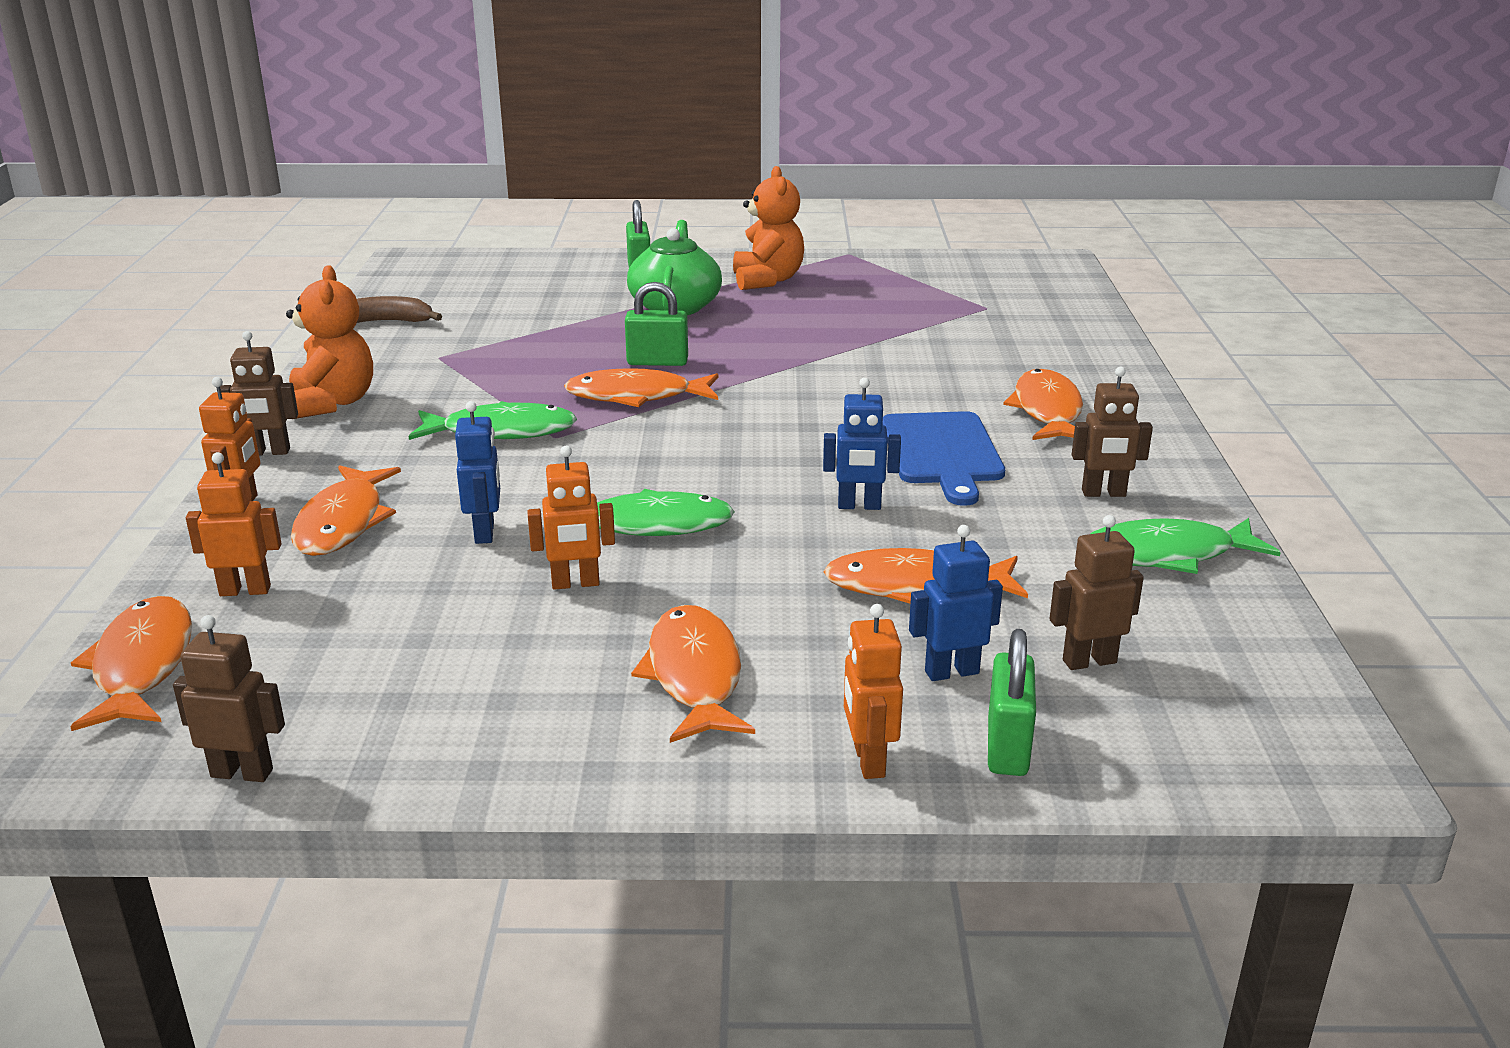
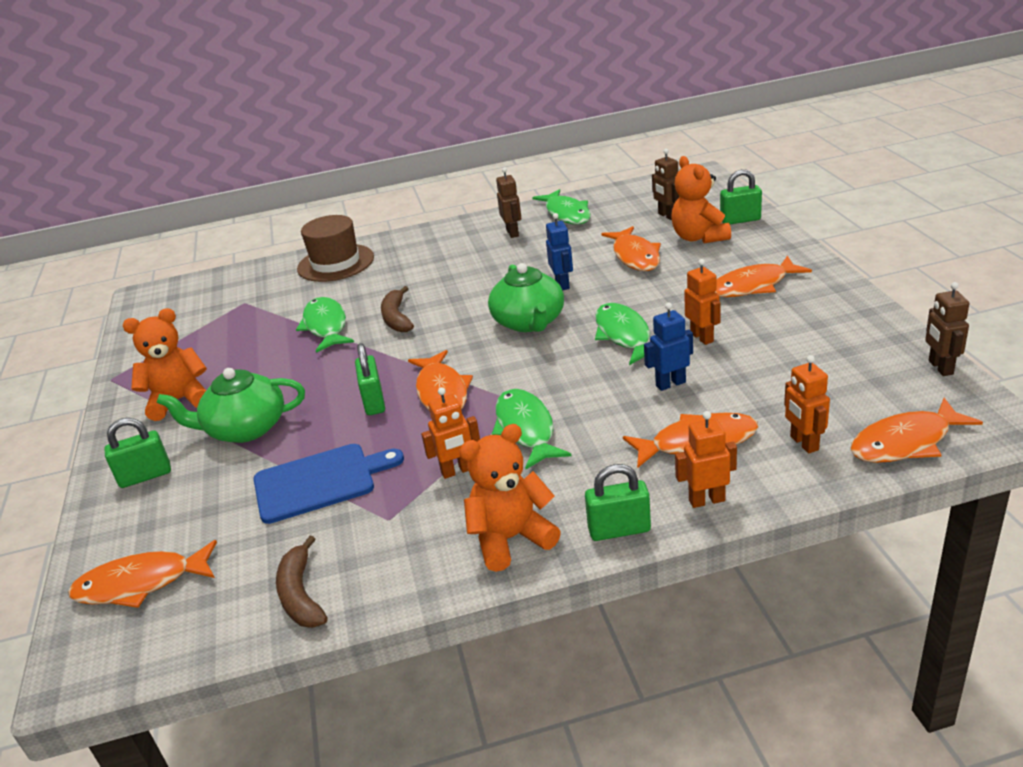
camera: 100 degrees left, 5 degrees up
(268, 452) = (619, 530): brown robot -> green padlock
(759, 465) = (529, 322): none -> green teapot
(857, 386) = (396, 318): none -> brown banana
(868, 761) = (775, 240): orange robot -> orange robot (457, 471)
(874, 347) = (326, 326): none -> green fish
(942, 452) = (484, 276): blue cutting board -> blue cutting board (320, 482)
(951, 672) = (699, 237): blue robot -> orange teddy bear
(1047, 411) = (416, 259): orange fish -> orange fish (141, 584)
(1074, 359) = (336, 263): none -> brown hat

